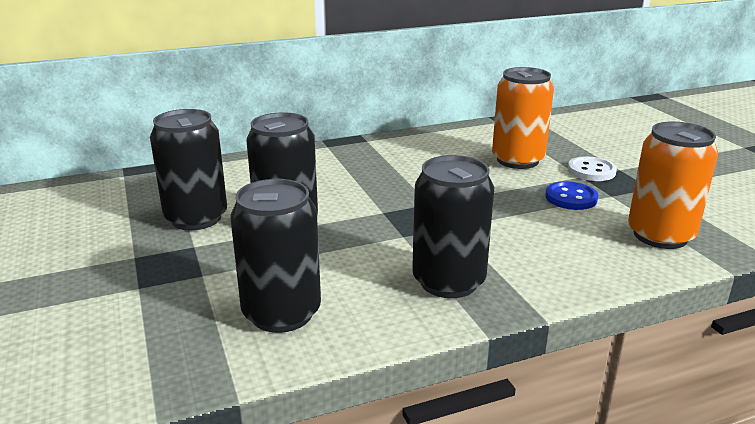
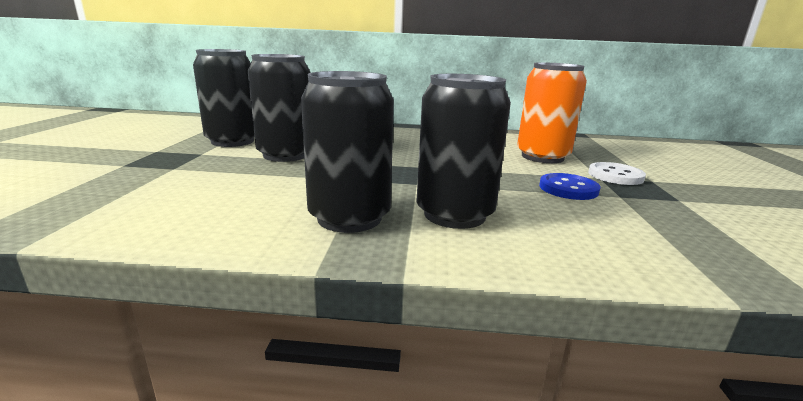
camera: 25 degrees right, 5 degrees down
(281, 313) = (175, 202): black can -> black can (454, 214)
(660, 235) = (652, 240): orange can -> none

